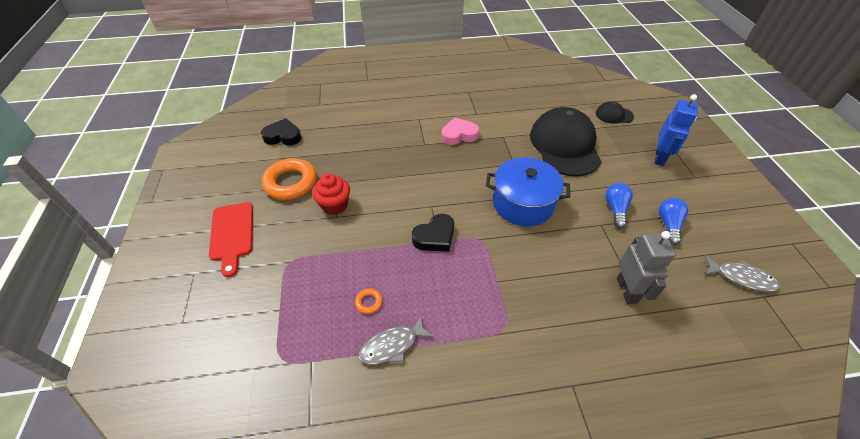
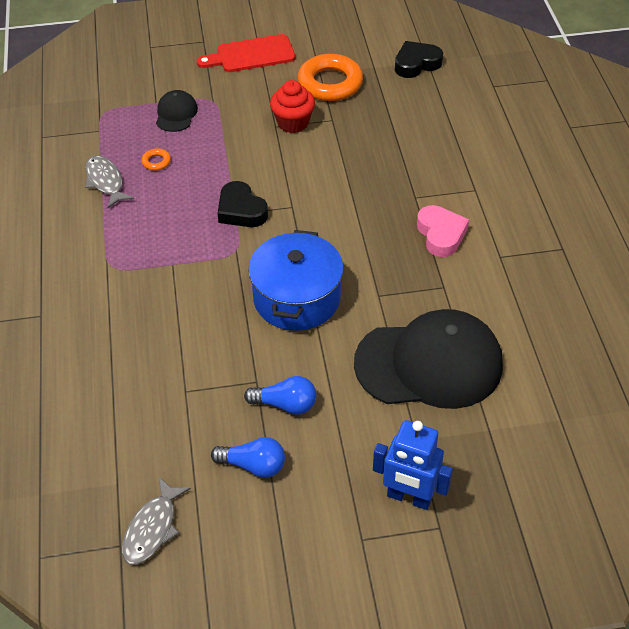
camera: 90 degrees right, 0 degrees up
(283, 136) = (416, 64): black heart -> black heart turned 120 degrees counterclockwise
(614, 115) = (529, 454): black cap -> black cap (176, 114)
(627, 290) = (146, 387): grey robot -> none

